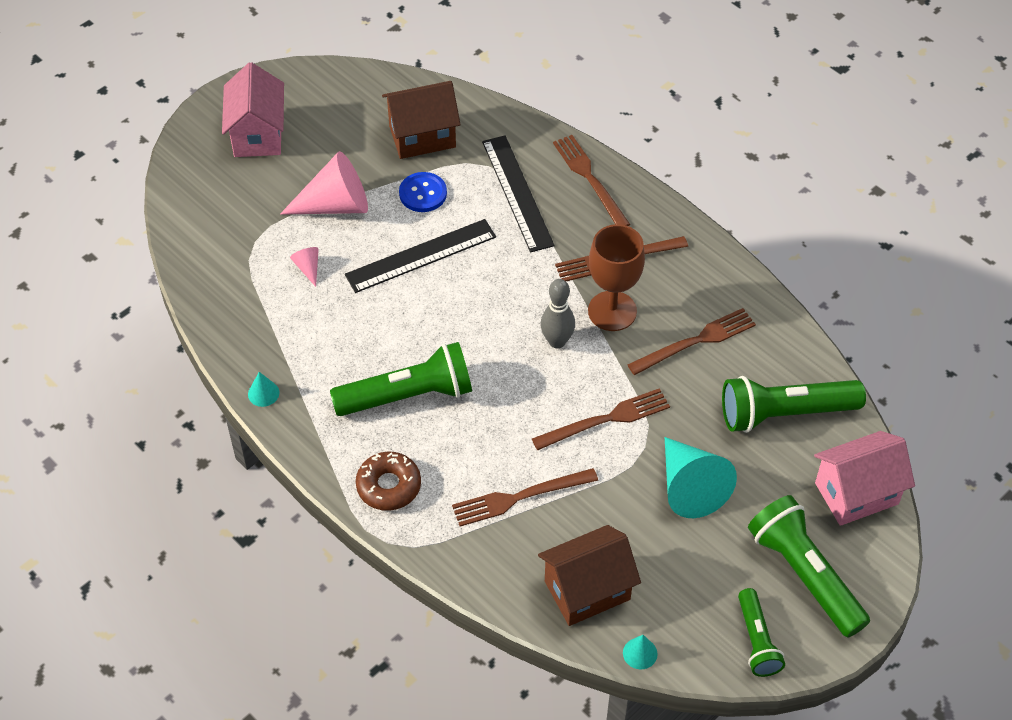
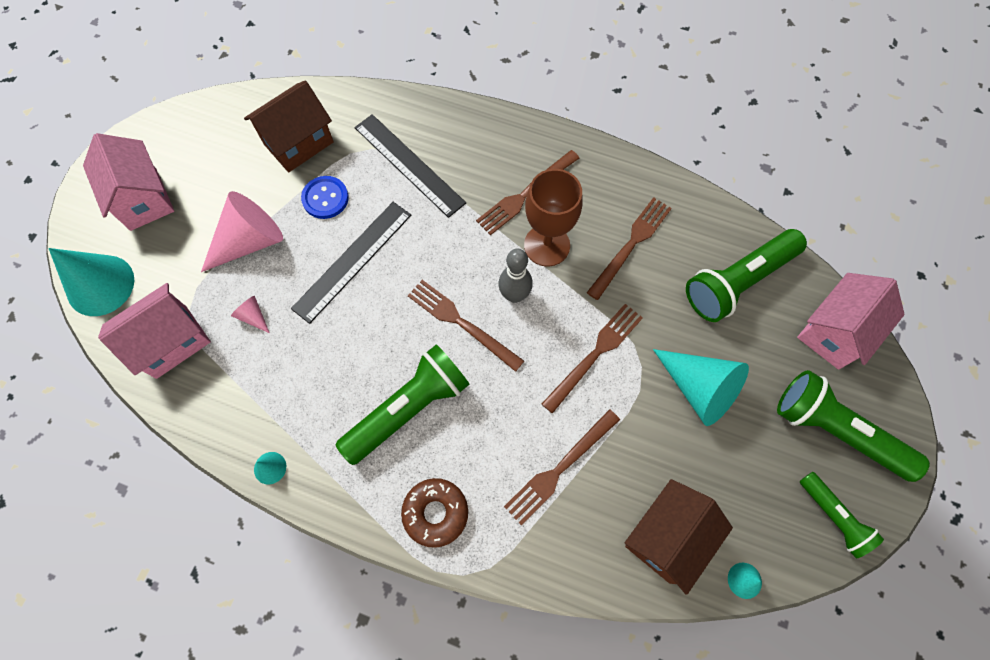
camera: 25 degrees left, 15 degrees up
(187, 192) = (100, 285): none -> turquoise cone
(227, 261) = (171, 342): none -> pink house
(590, 179) = (465, 127): brown fork -> brown fork (461, 323)

